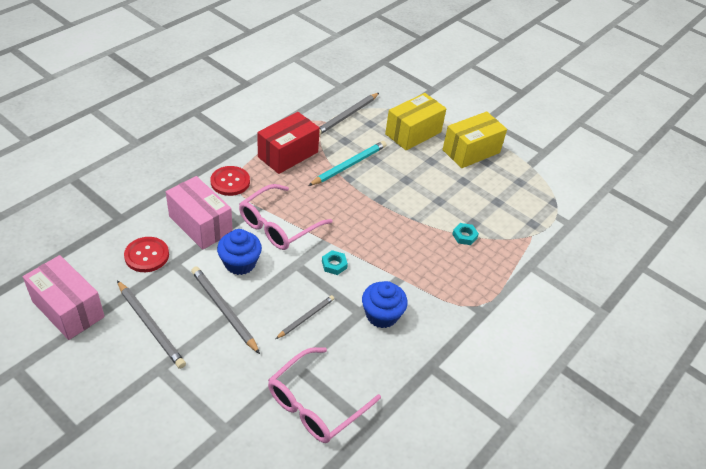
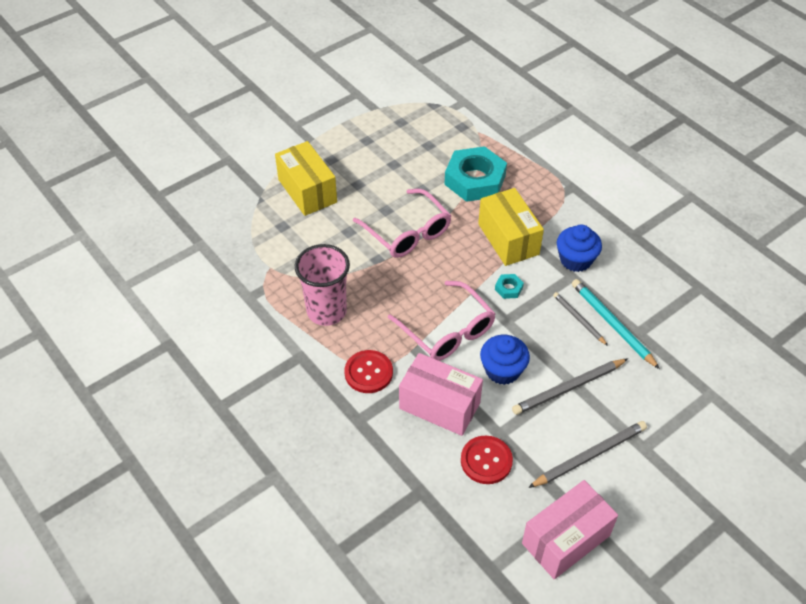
camera: 75 degrees left, 5 degrees up
(200, 224) = (439, 405): pink box -> pink box turned 60 degrees clockwise
(288, 154) = (326, 311): red box -> pink cup
(316, 403) = (678, 322): pink glasses -> pink glasses (407, 232)
(347, 116) = (263, 246): grey pencil -> none
(349, 165) = (354, 256): turquoise pencil -> turquoise pencil (612, 324)
(464, 236) = (475, 180): turquoise nut -> turquoise nut, size x2.43
(471, 151) = (347, 149): yellow box -> yellow box (508, 239)

